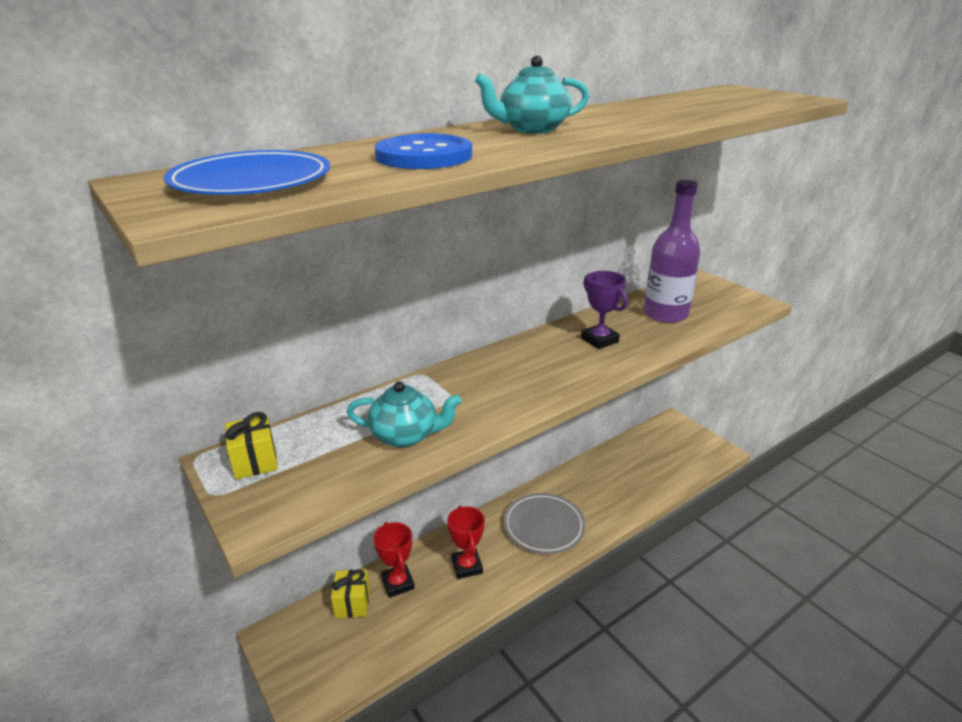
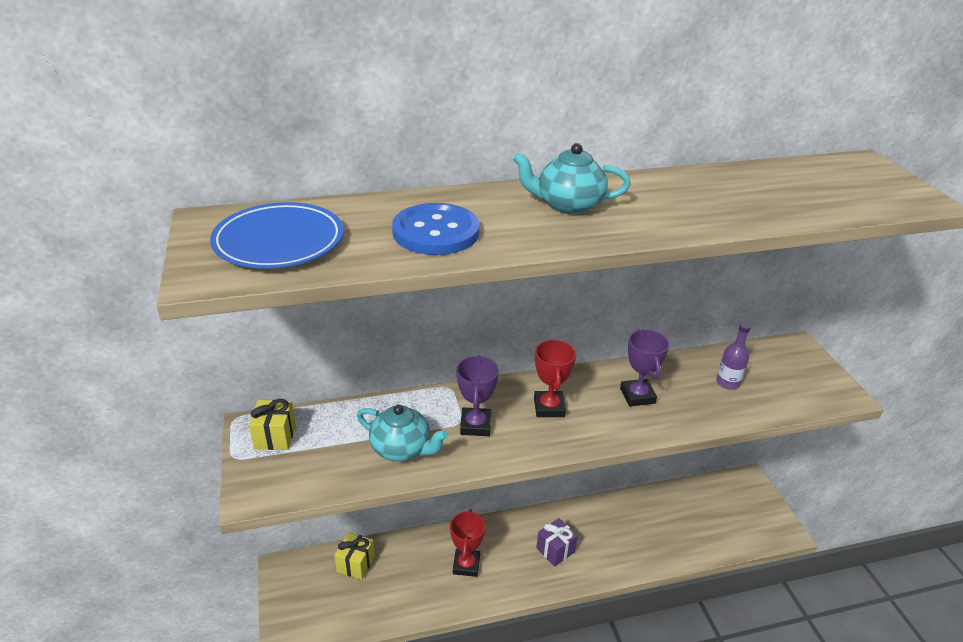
camera: 20 degrees right, 5 degrees up
(398, 583) = (400, 559): red trophy -> red trophy (549, 407)
(468, 397) = (475, 425): none -> purple trophy
(543, 526) = (555, 550): grey plate -> purple gift
(665, 314) = (727, 382): purple bottle -> purple bottle, size x0.50

